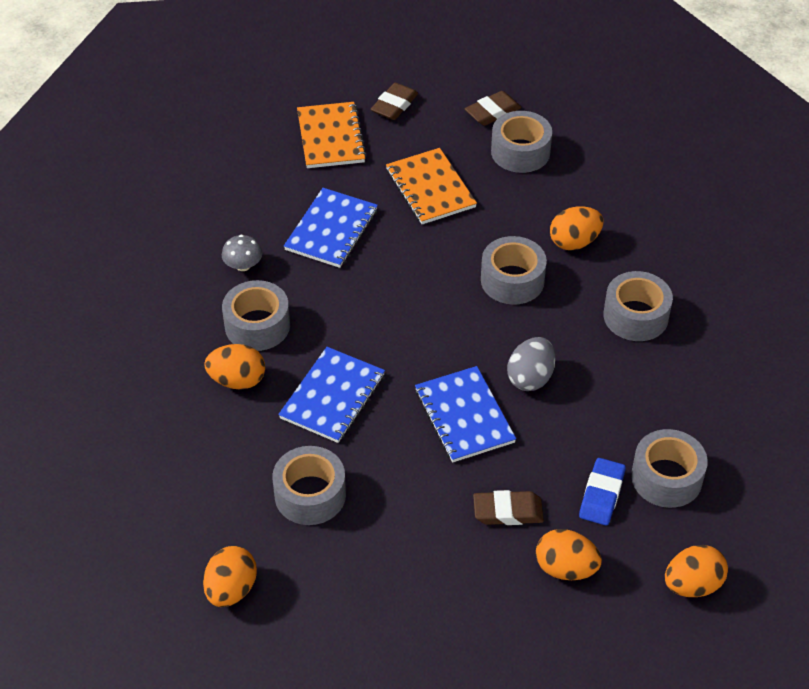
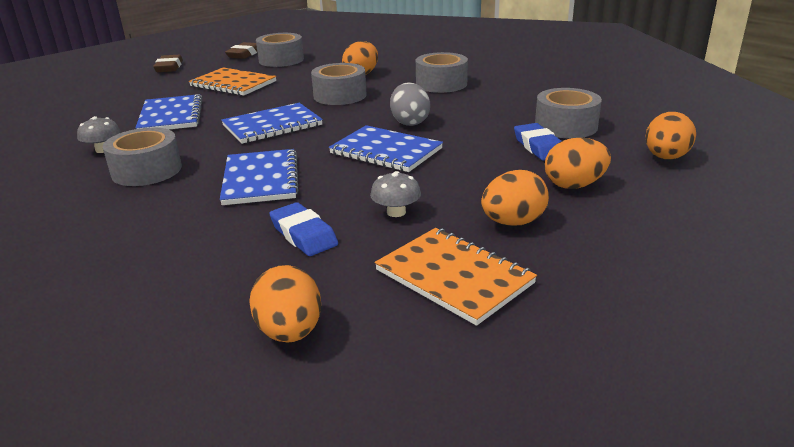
camera: 35 degrees left, 20 degrees down
(237, 380) = (154, 202): orange egg -> orange egg (513, 222)
(310, 495) = (304, 234): grey tape -> blue eraser
(331, 137) = (130, 87): orange notebook -> orange notebook (454, 277)
(395, 510) = (396, 212): none -> grey mushroom
(405, 306) = (272, 125): none -> blue notebook
(508, 511) = (487, 178): brown eraser -> none

